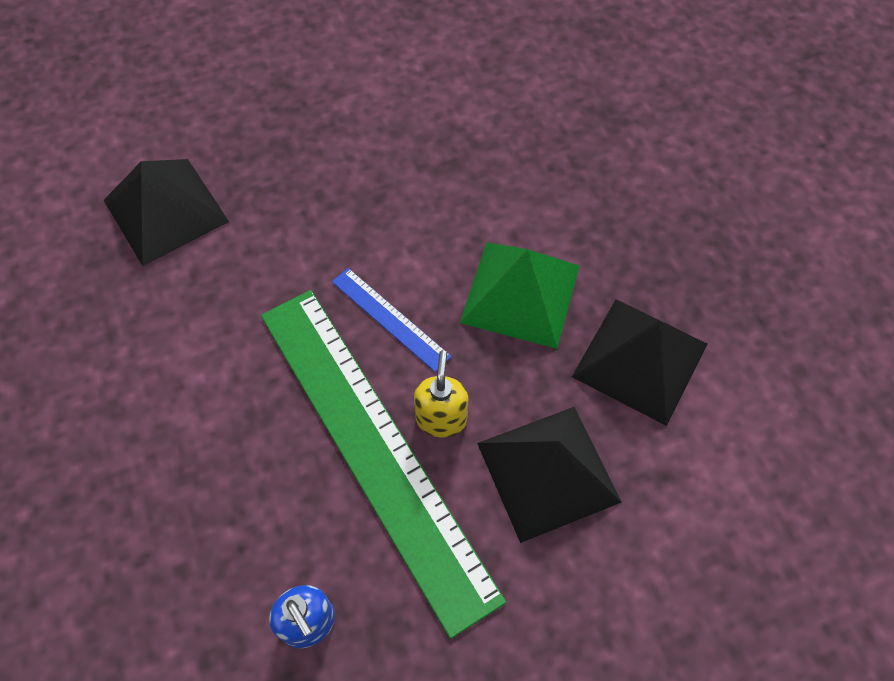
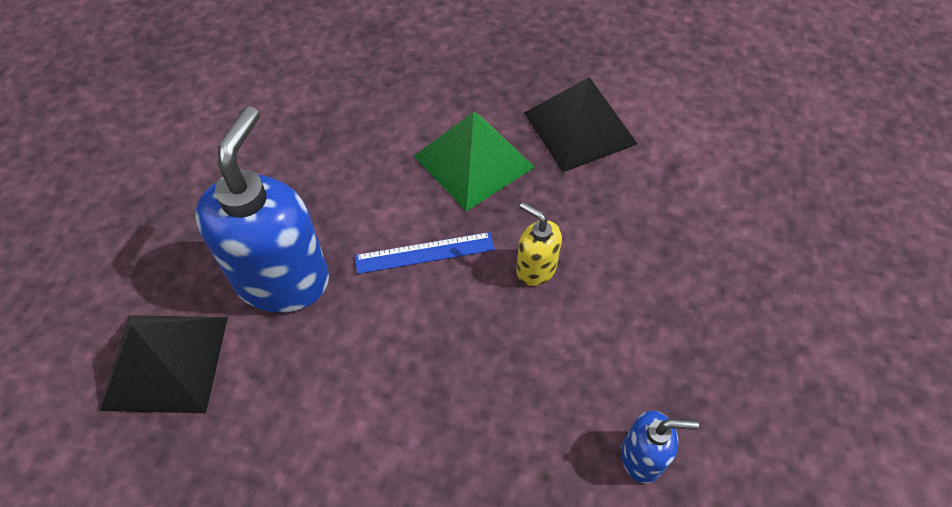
camera: 55 degrees left, 5 degrees down
(288, 233) = (282, 279): none -> blue soap dispenser
(374, 448) = (527, 327): green ruler -> none
(548, 472) = (625, 228): black pyramid -> none

